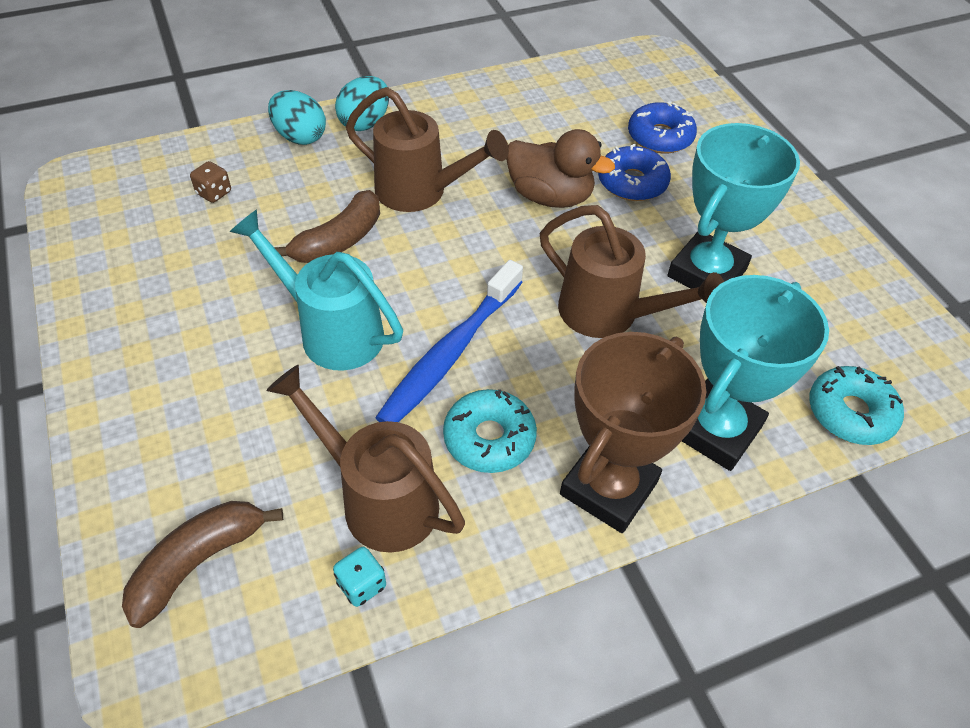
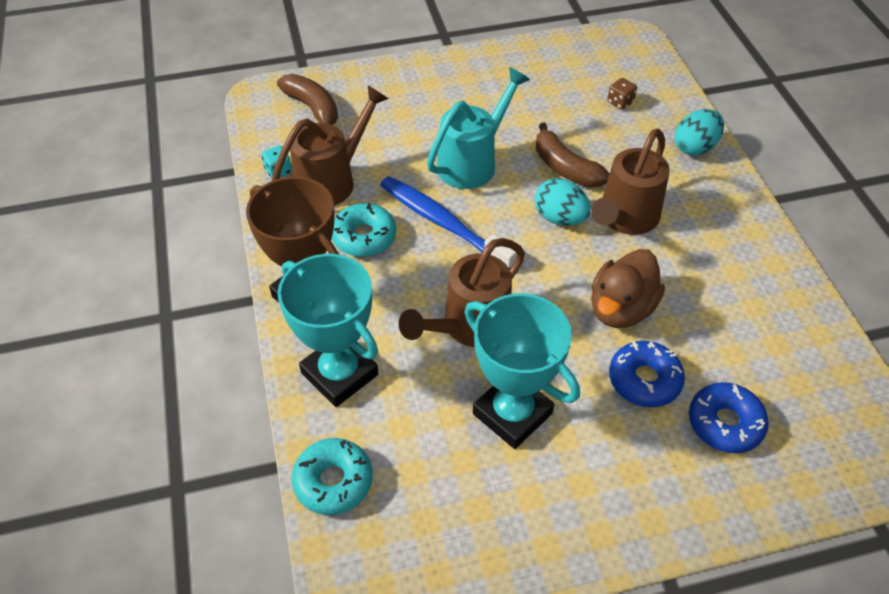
camera: 100 degrees right, 0 degrees up
(365, 123) = (720, 188): turquoise egg -> turquoise egg (560, 218)

